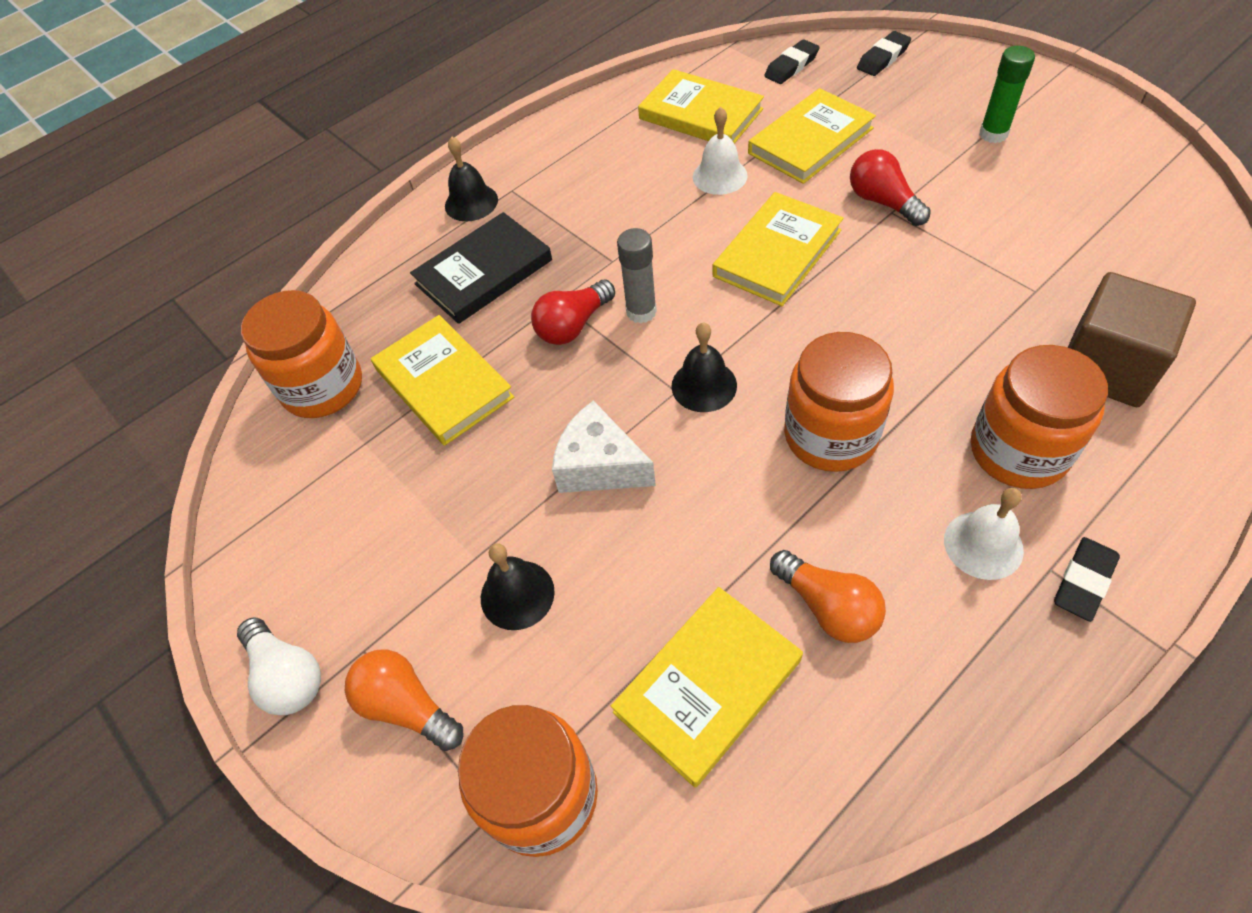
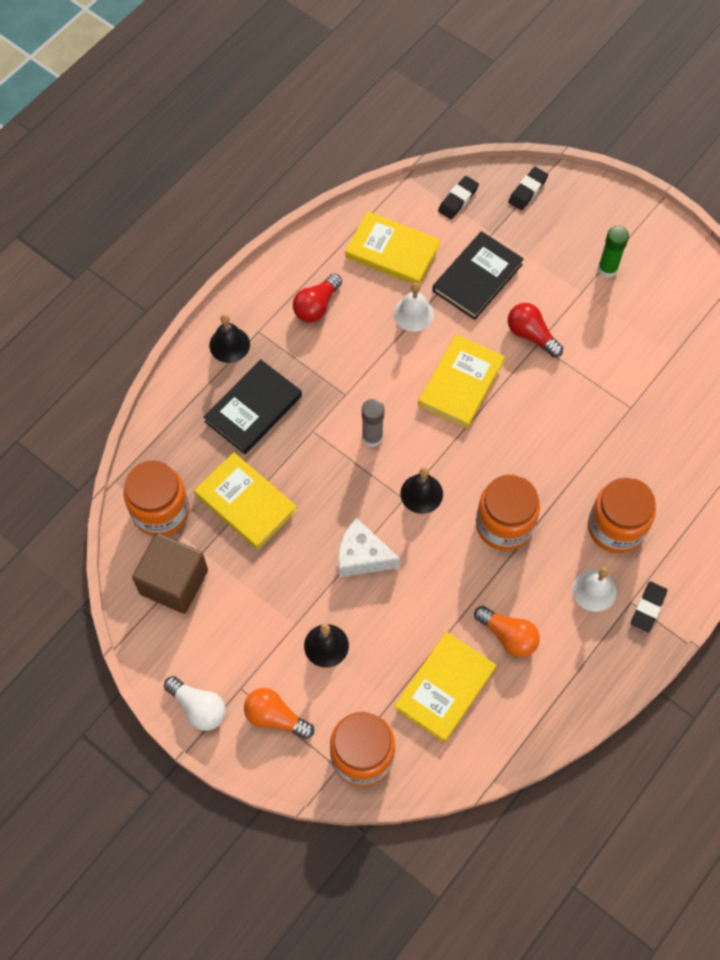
camera: 15 degrees left, 10 degrees up
(573, 325) = (327, 451): red light bulb -> red light bulb (316, 306)
(810, 141) = (477, 278): yellow book -> black book
(1107, 366) = (670, 464): brown cube -> brown cube (174, 582)

